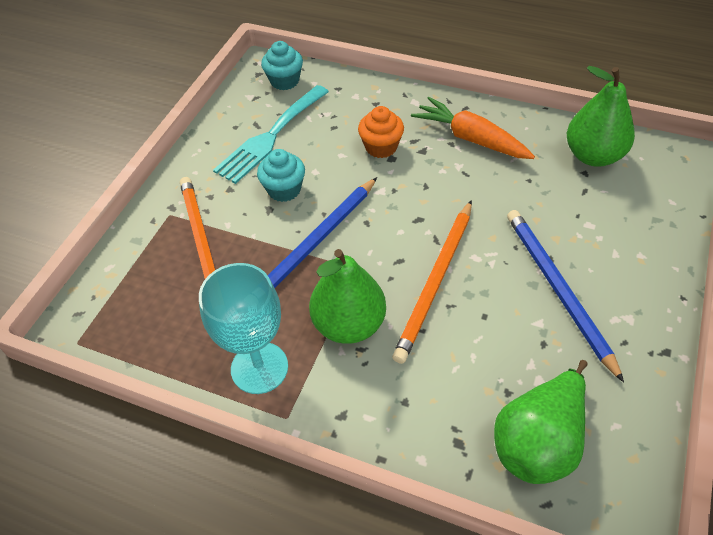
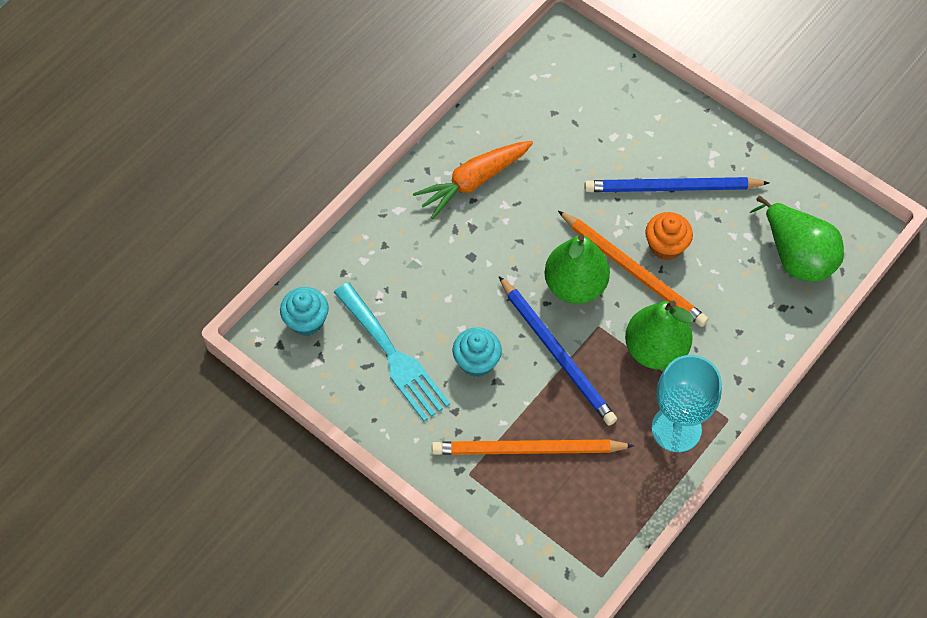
camera: 75 degrees left, 10 degrees up
(381, 147) = (452, 260): orange cupcake -> orange cupcake (665, 246)
(593, 156) = (536, 97): green pear -> green pear (575, 285)

